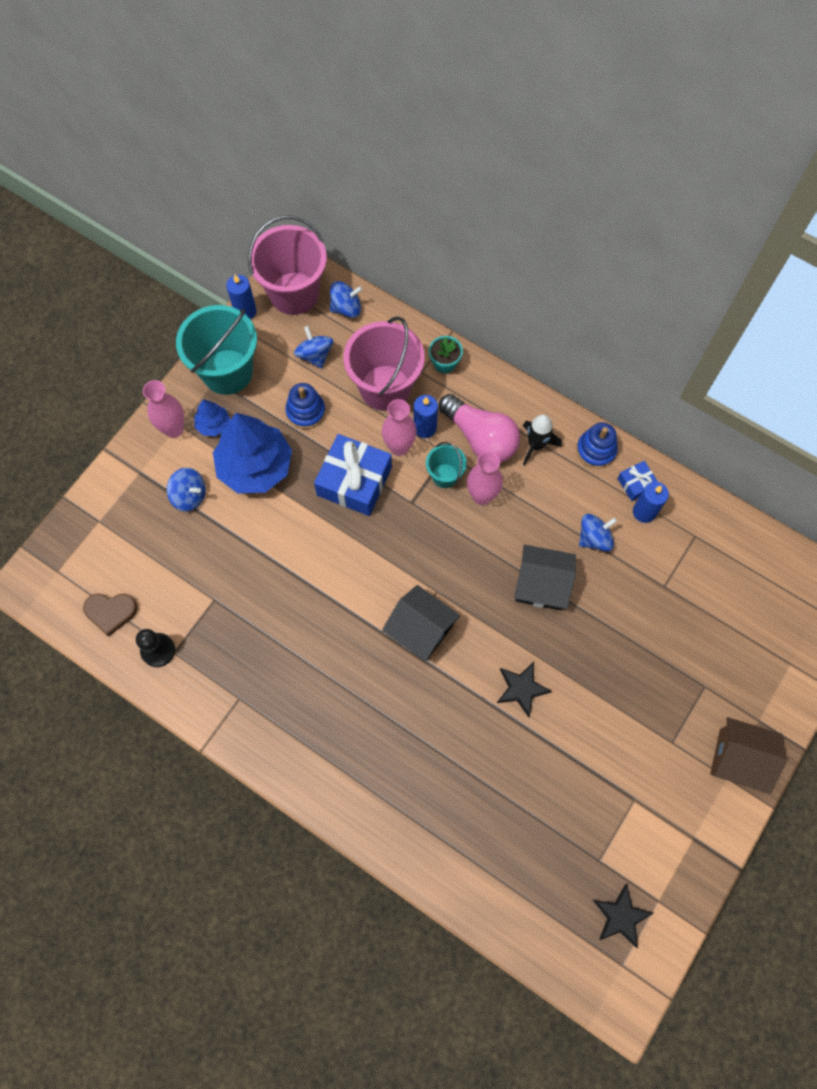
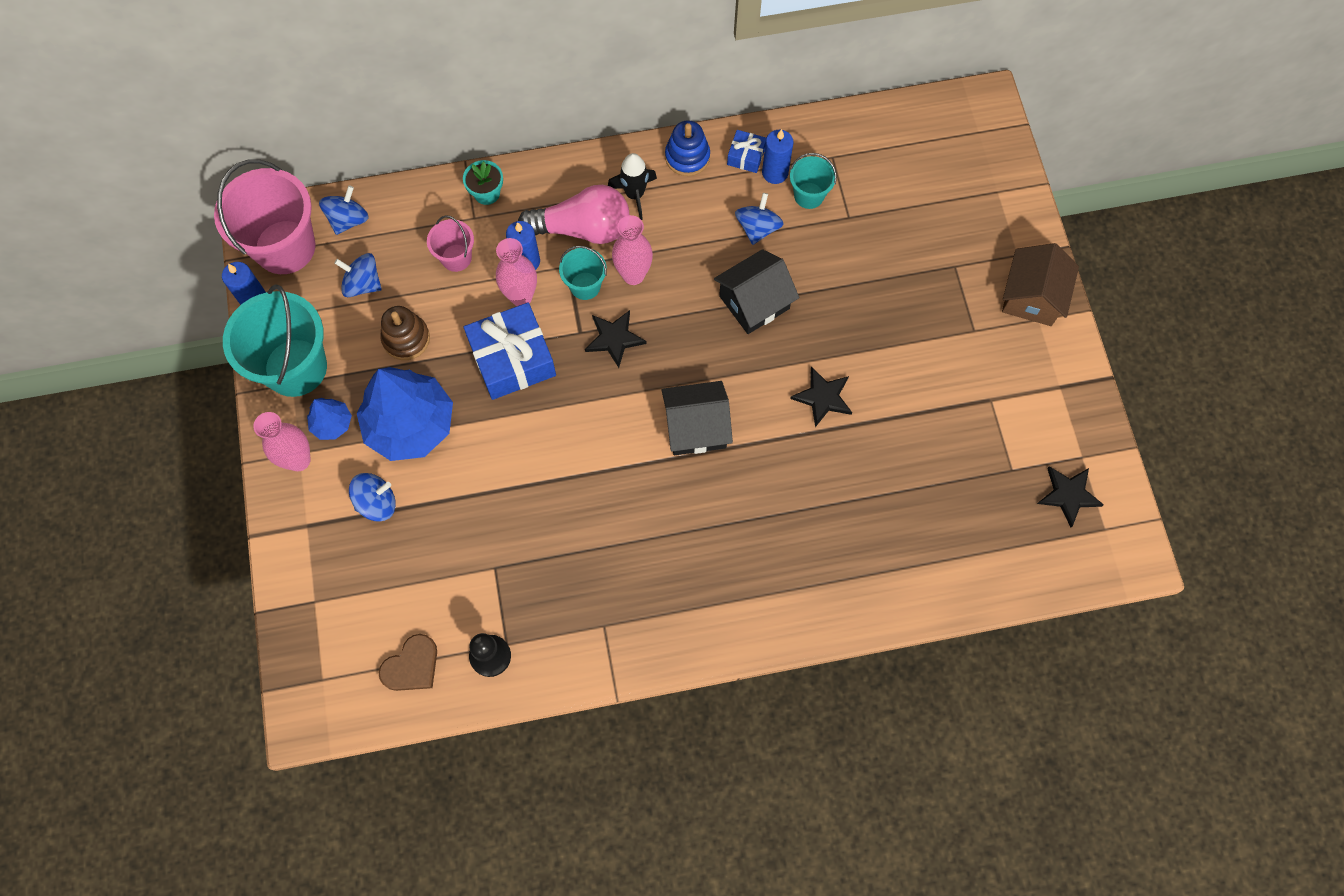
camera: 45 degrees left, 0 degrees up
(306, 411) = (406, 339): blue stacking toy -> brown stacking toy
(385, 388) = (456, 258): pink bucket -> pink bucket, size x0.50
(428, 526) = (614, 338): none -> black star
(651, 547) = (809, 195): none -> turquoise bucket
(738, 758) = (1031, 297): brown house -> brown house turned 45 degrees counterclockwise

